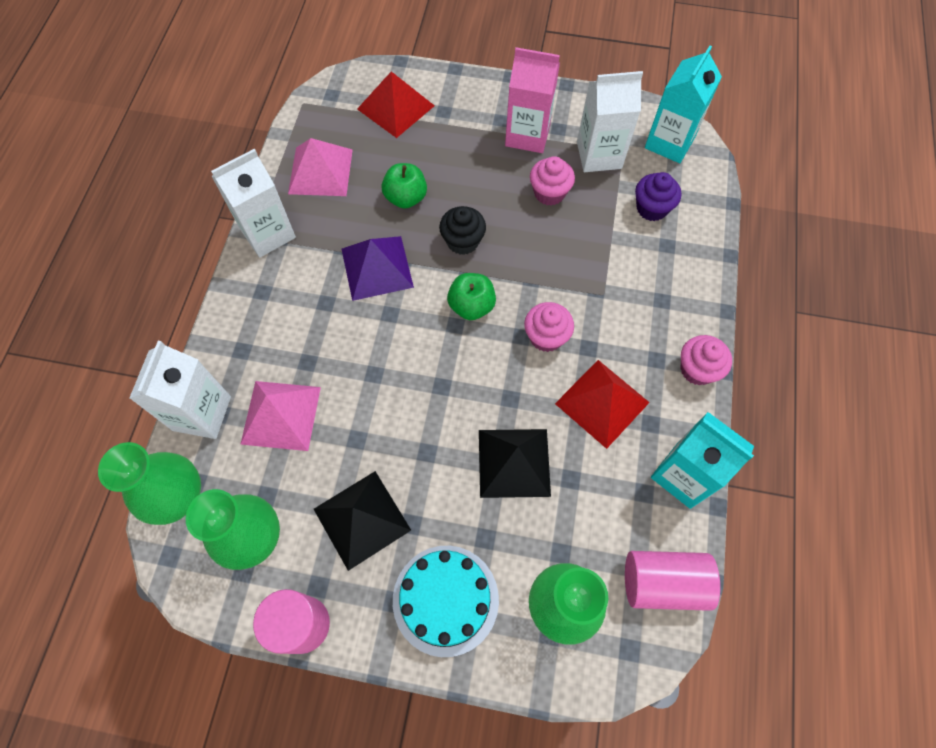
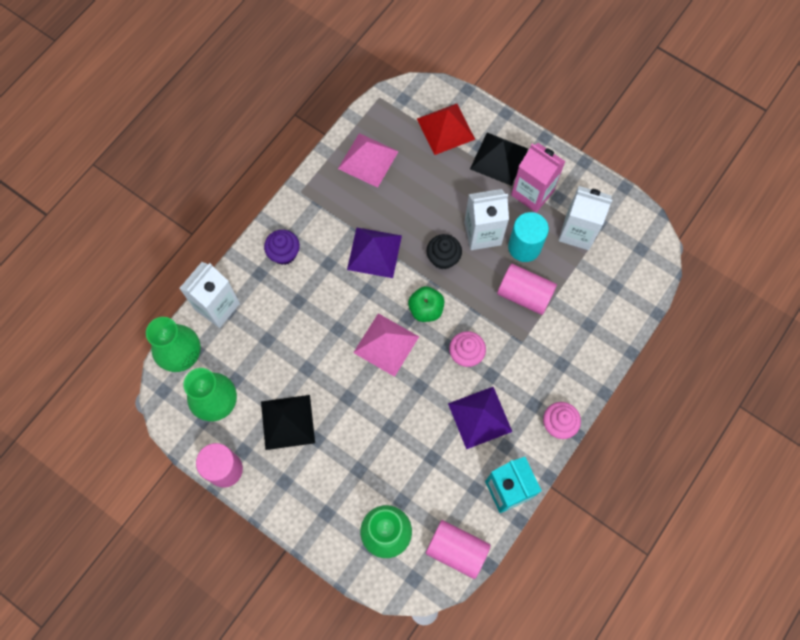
camera: 25 degrees right, 5 degrees up
(268, 233) = (311, 194): white carton -> white carton (482, 233)
(281, 415) = (266, 330): pink pyramid -> pink pyramid (386, 344)
(406, 198) = (419, 207): green apple -> none
(445, 599) = (316, 495): turquoise cake -> none
(514, 462) = (401, 430): black pyramid -> black pyramid (499, 158)
(549, 193) = (524, 247): pink cupcake -> turquoise cylinder
(577, 243) = (524, 295): none -> pink cylinder
(602, 403) = (479, 417): red pyramid -> purple pyramid
(651, 208) = (593, 291): purple cupcake -> purple cupcake (284, 253)
(669, 142) = (637, 244): turquoise carton -> none

